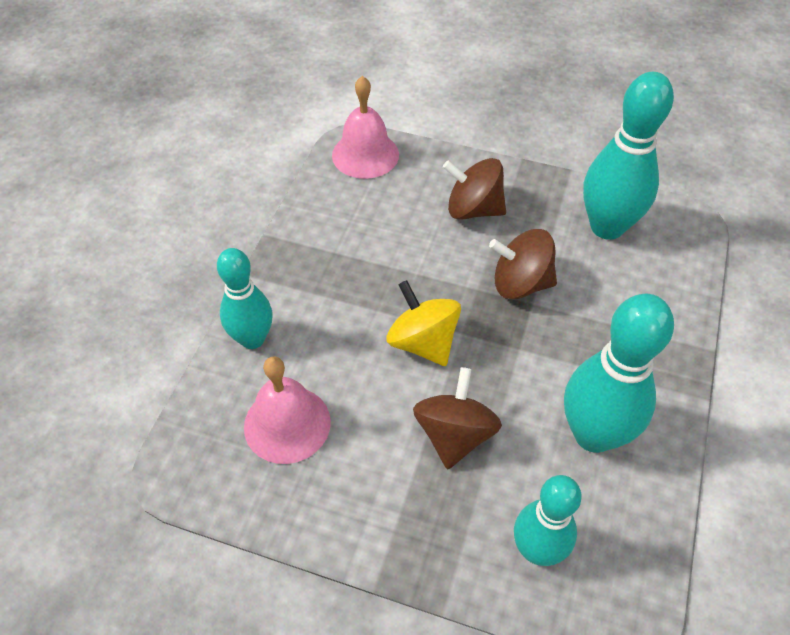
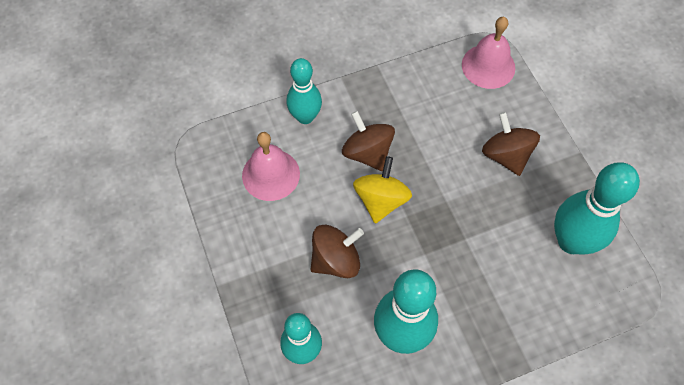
camera: 50 degrees right, 10 degrees up
(520, 283) = (473, 222): brown spinning top -> brown spinning top (367, 153)

